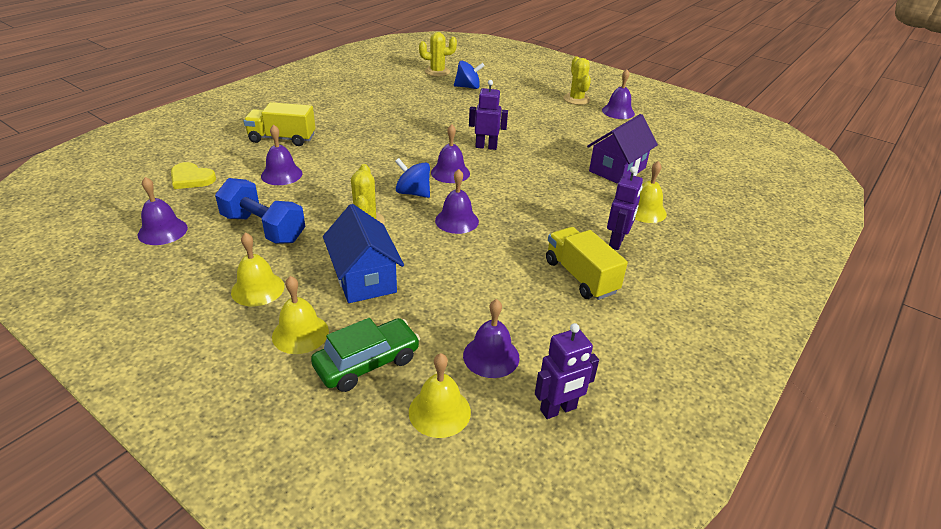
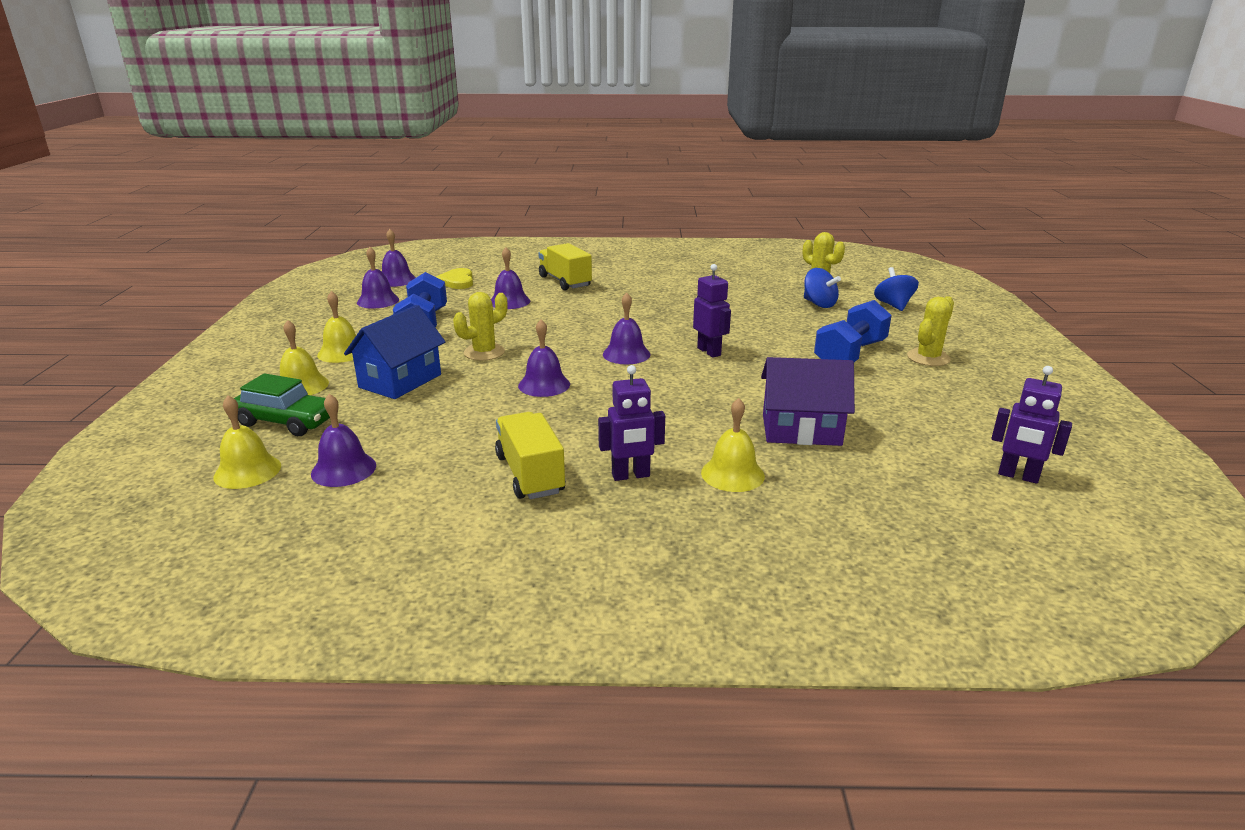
camera: 55 degrees right, 10 degrees down
(413, 193) = (562, 352): blue spinning top -> blue spinning top (893, 305)
(546, 114) = (850, 355): none -> blue dumbbell
(558, 409) = (292, 527): purple robot -> purple robot (1018, 476)
(580, 276) = (530, 474): yellow truck -> yellow truck turned 45 degrees counterclockwise
(618, 112) = (956, 389): purple bell -> purple bell (396, 280)

